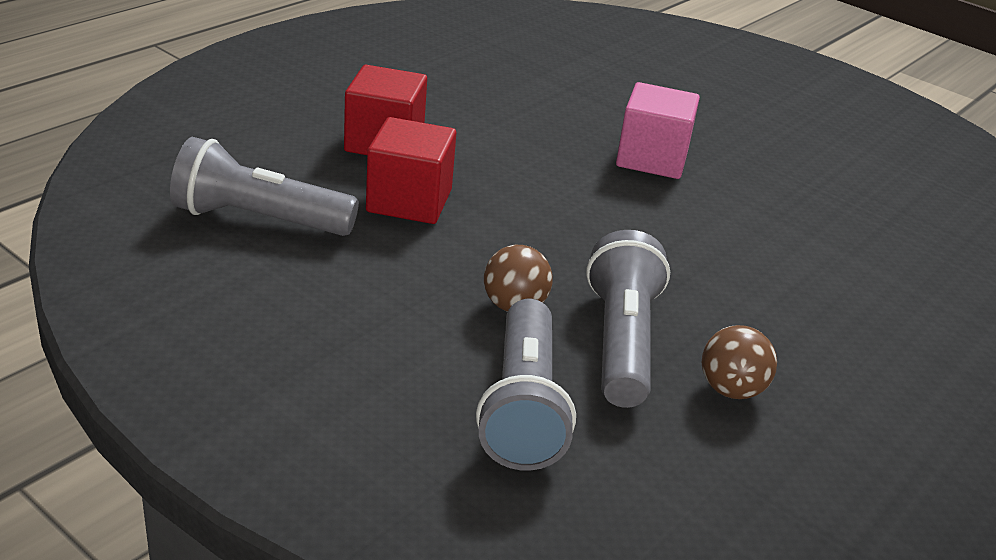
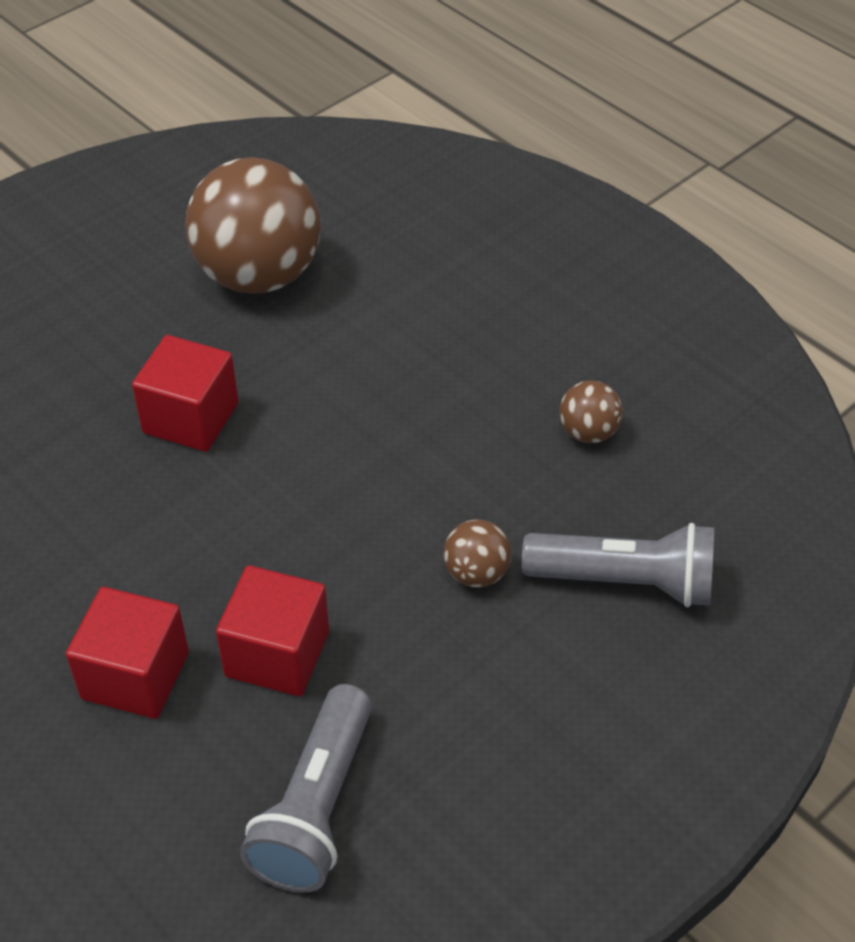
camera: 80 degrees left, 15 degrees up
(621, 342) = (527, 498): grey flashlight -> none
(652, 159) = (191, 418): pink cube -> red cube
(842, 188) = (259, 275): none -> brown ball

